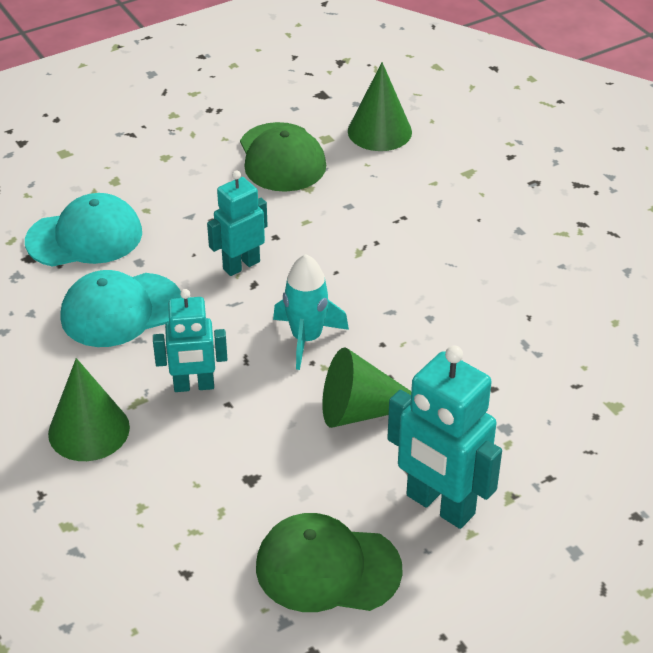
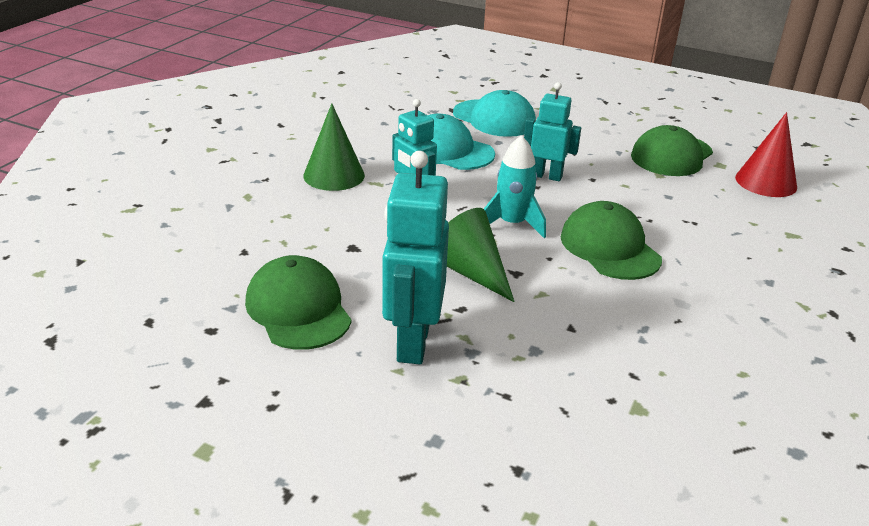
camera: 55 degrees right, 10 degrees down
(379, 131) = (766, 182): green cone -> red cone
(399, 295) = (609, 248): none -> green cap

